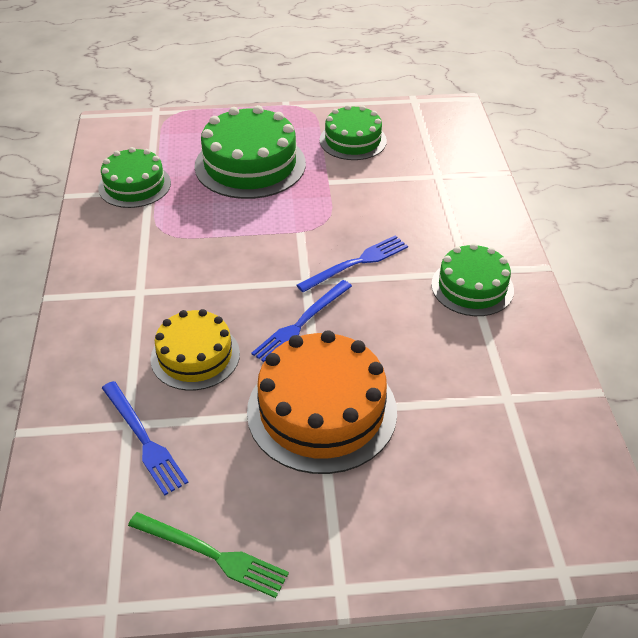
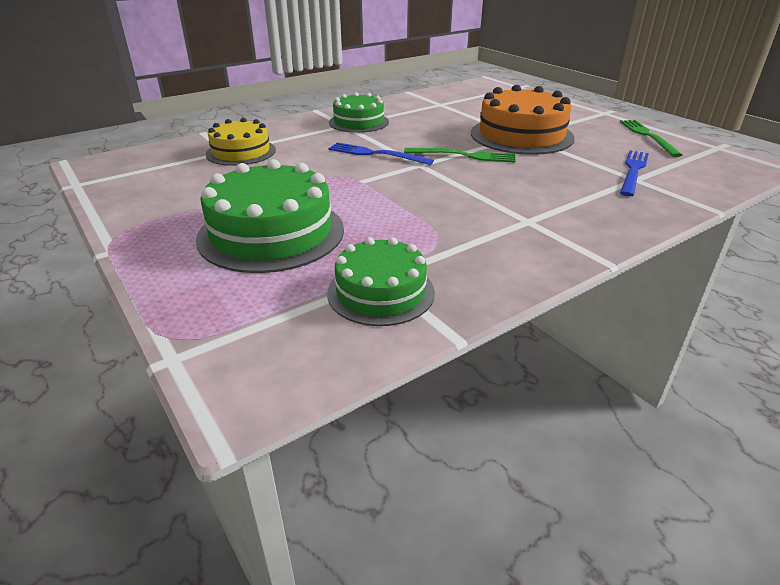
camera: 120 degrees left, 10 degrees down
(195, 356) = (548, 177): yellow cake -> yellow cake (241, 152)
(301, 324) = (464, 155): blue fork -> green fork
(353, 140) = (183, 194): green cake -> none

